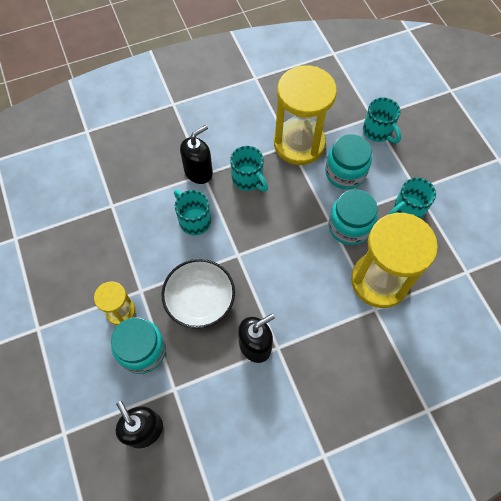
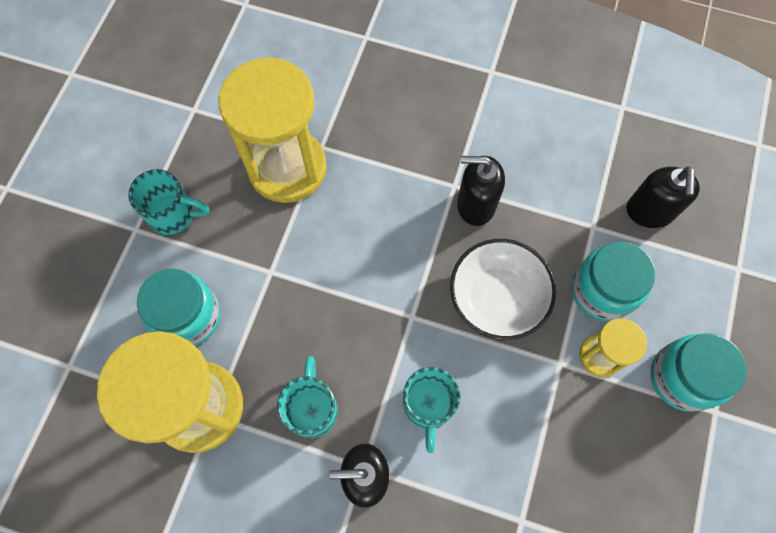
camera: 140 degrees left, 5 degrees up
(349, 227) = (256, 247): turquoise jar -> turquoise jar (682, 377)
(378, 132) = (87, 338): turquoise mug -> none

